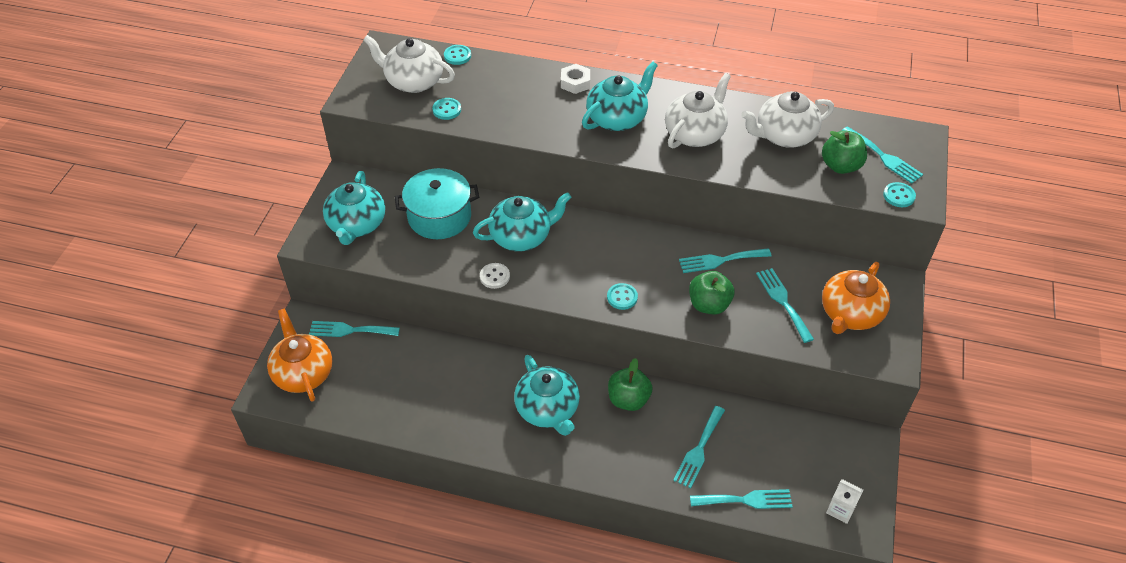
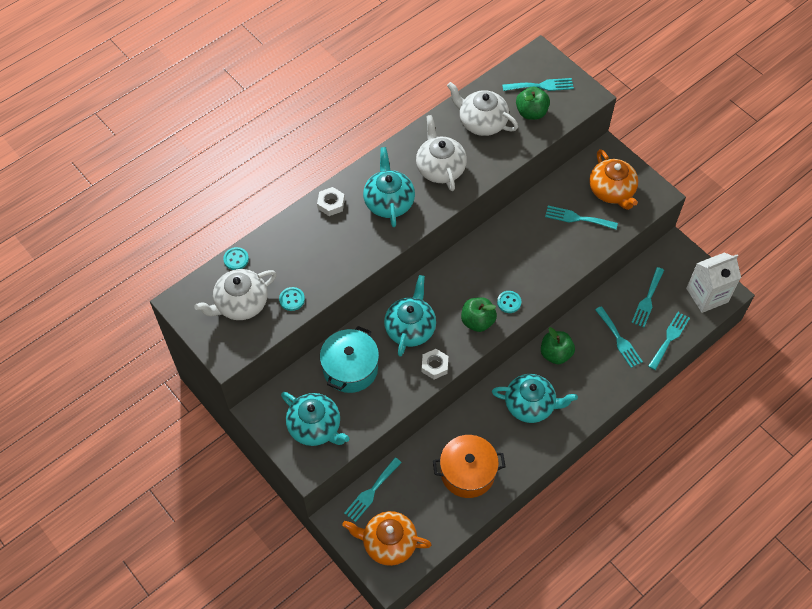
camera: 55 degrees left, 10 degrees up
(426, 396) = (467, 472): none -> orange pot
(494, 276) = (434, 366): white button -> white nut
(709, 305) = (550, 259): green apple -> green apple (477, 321)
(720, 260) = (520, 228): turquoise fork -> turquoise fork (647, 300)
(784, 136) = (482, 122): white teapot -> white teapot turned 105 degrees clockwise
(840, 509) = (707, 295): white carton -> white carton, size x1.99
(899, 196) = (578, 102): turquoise button -> none

